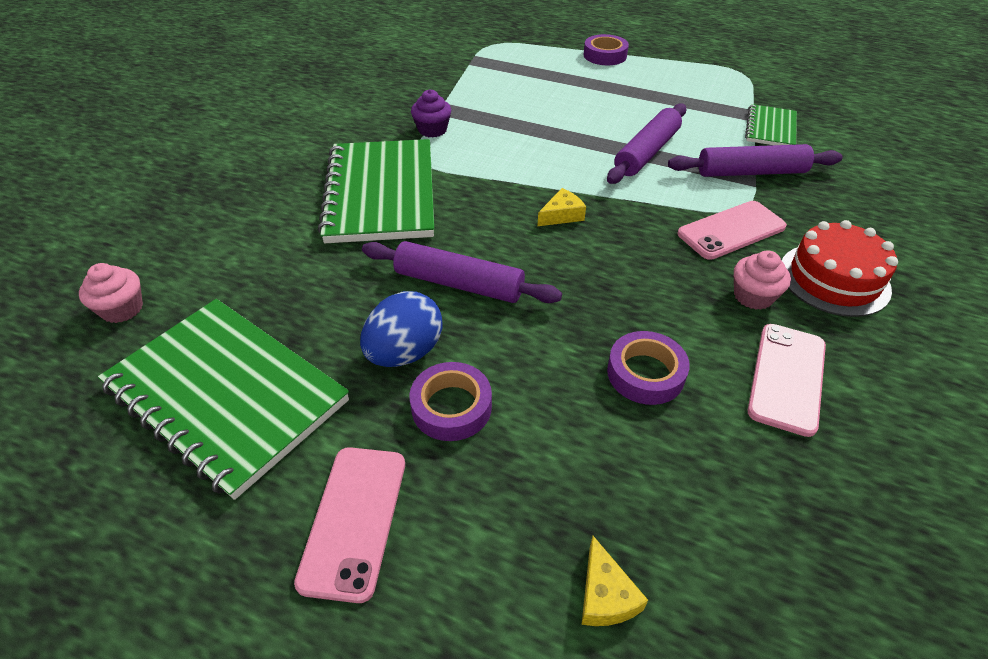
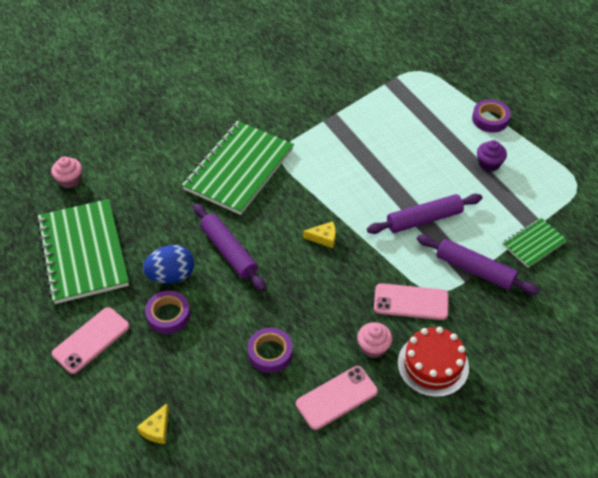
camera: 35 degrees right, 5 degrees up
(432, 130) = (308, 134): purple cupcake -> purple cupcake (489, 164)

